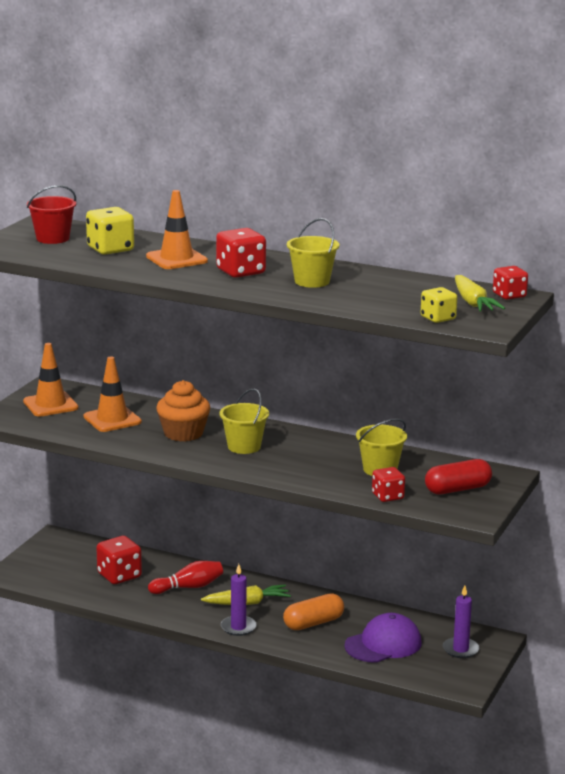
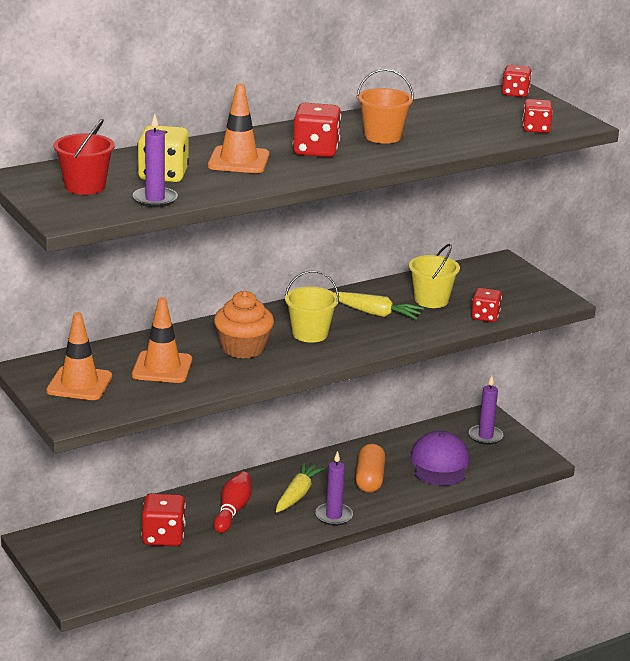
camera: 55 degrees left, 5 degrees up
(63, 258) = (155, 199): none -> purple candle
(312, 281) = (382, 136): yellow bucket -> orange bucket
(438, 318) = (536, 129): yellow dice -> red dice
(457, 489) = (505, 287): red capsule -> none
(473, 303) = (516, 108): yellow carrot -> yellow carrot (376, 313)

